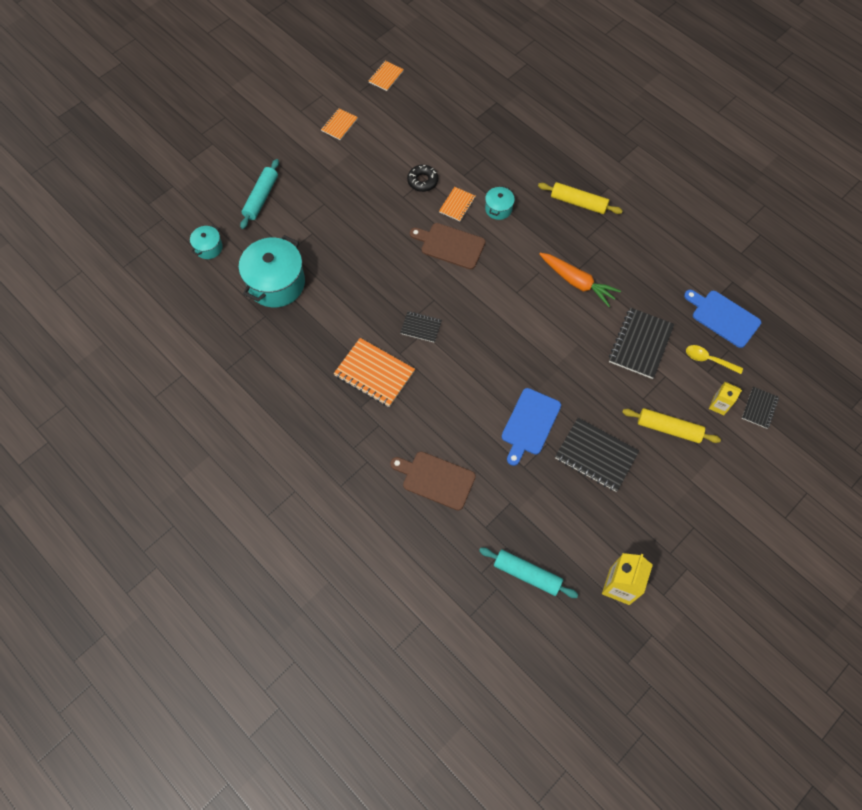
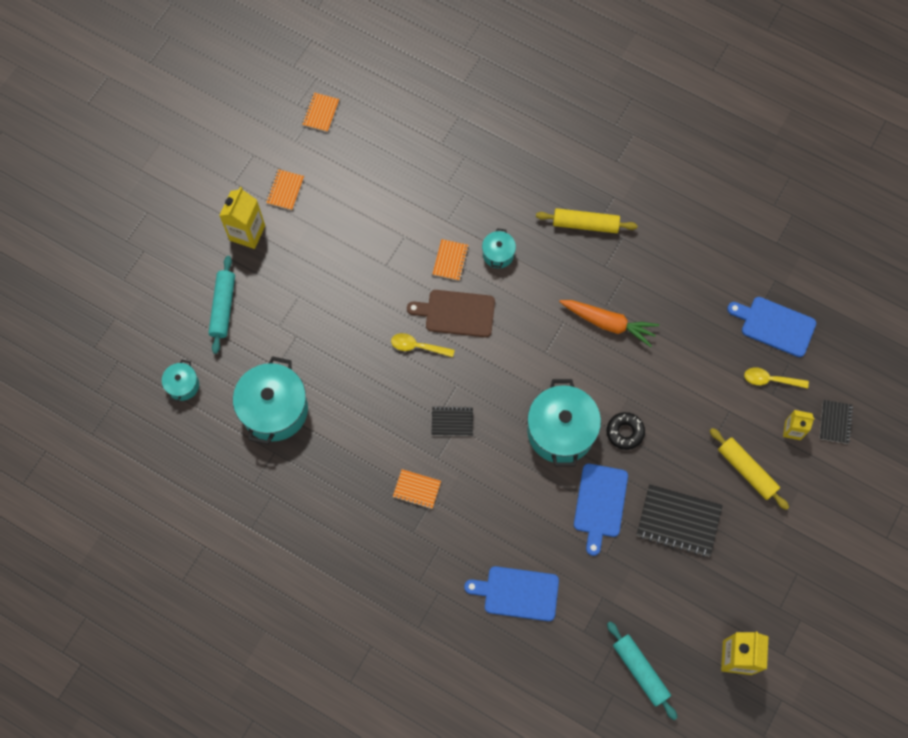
camera: 15 degrees left, 5 degrees up
(299, 148) = (247, 233): none -> yellow carton
(374, 373) = (417, 489): orange notebook -> orange notebook, size x0.56
(410, 263) = (418, 346): none -> yellow spoon
(422, 181) = (402, 240): black donut -> black donut (625, 432)
(436, 479) = (517, 593): brown cutting board -> blue cutting board
(512, 357) = (561, 431): none -> turquoise pot
(527, 574) = (640, 671): turquoise rolling pin -> turquoise rolling pin turned 45 degrees clockwise
(640, 344) = (694, 380): black notebook -> none
(668, 429) = (746, 470): yellow rolling pin -> yellow rolling pin turned 45 degrees clockwise

